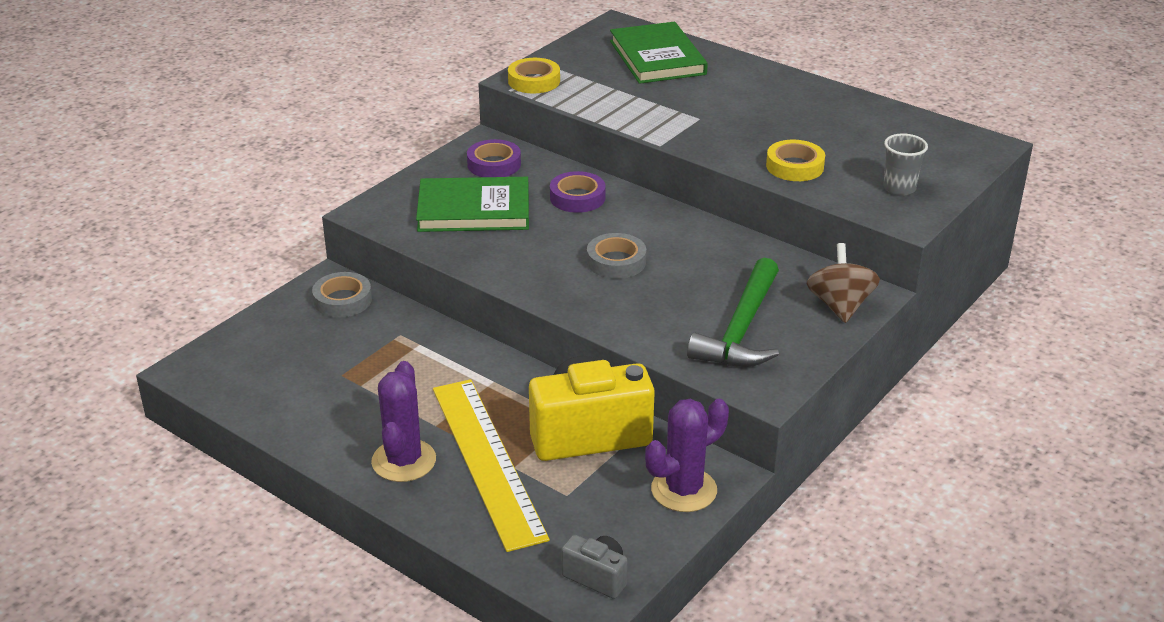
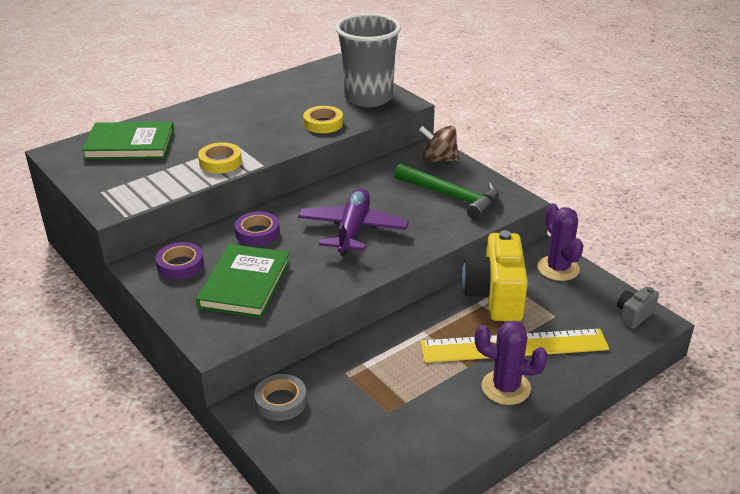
camera: 75 degrees left, 0 degrees up
(534, 81) = (121, 202): yellow tape -> yellow tape (220, 162)
(616, 261) = (352, 230): grey tape -> purple plane
(899, 188) = (368, 97): grey cup -> grey cup, size x2.34

